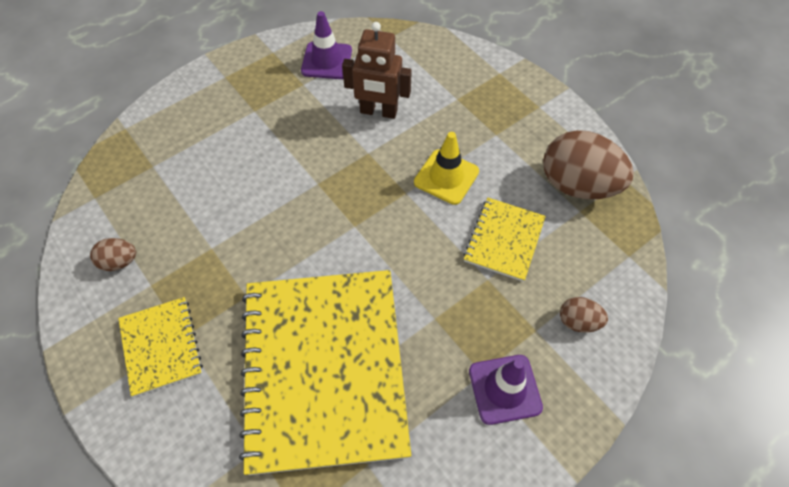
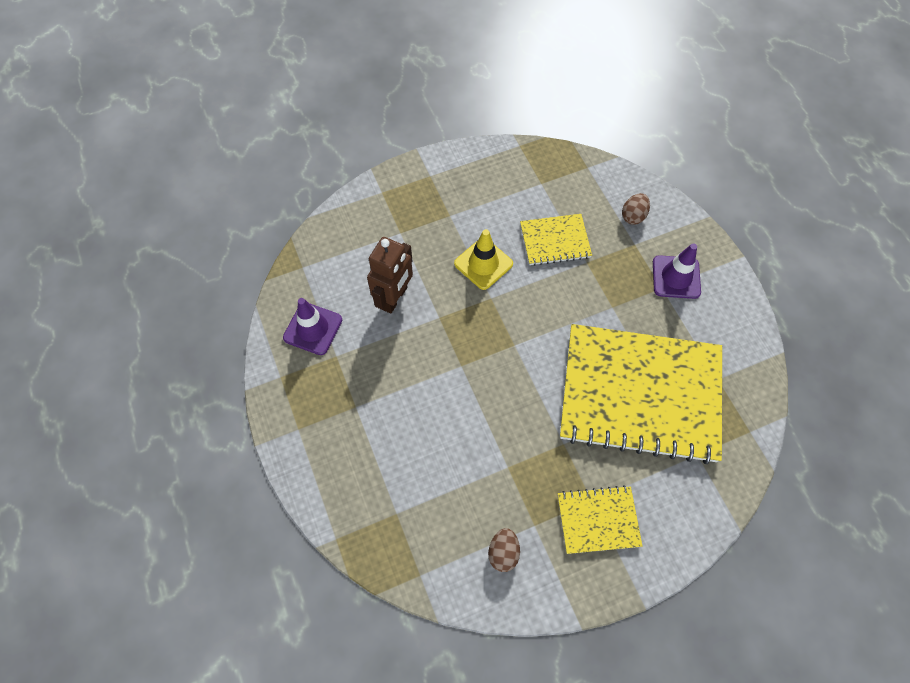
camera: 75 degrees left, 5 degrees up
(504, 240) = (555, 241): yellow notebook -> yellow notebook turned 45 degrees counterclockwise
(577, 185) = (517, 176): brown egg -> none

